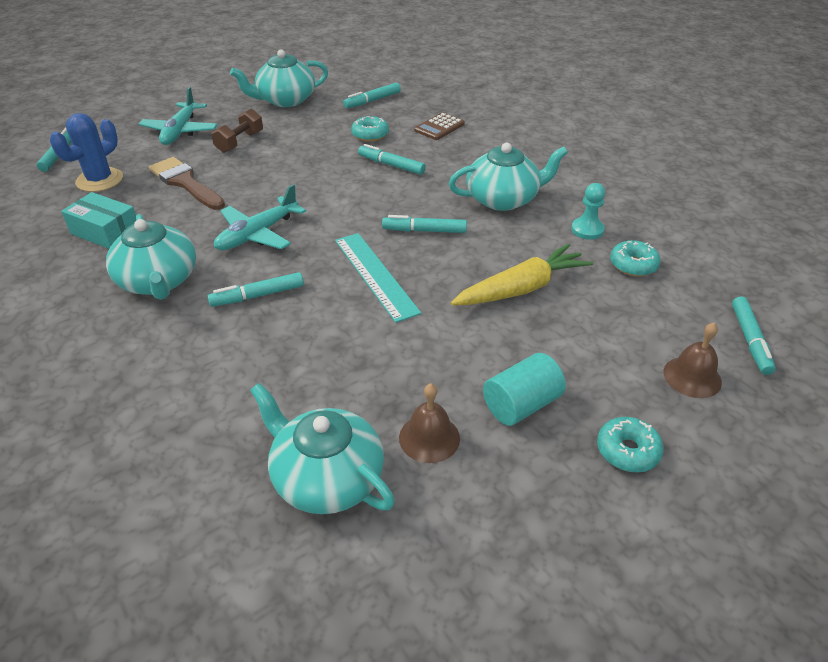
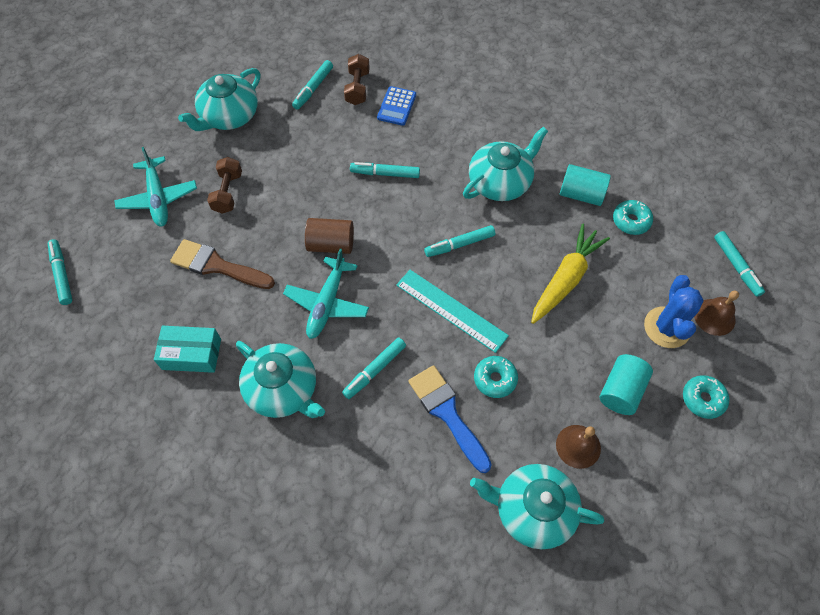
camera: 25 degrees left, 20 degrees up
(99, 180) = (132, 293): blue cactus -> blue cactus (667, 327)
(298, 197) = (331, 244): none -> brown cylinder
(302, 354) = (447, 413): none -> blue brush
(370, 135) = (341, 139): turquoise donut -> turquoise donut (495, 379)
(412, 109) = (357, 88): none -> brown dumbbell
(439, 127) = (396, 106): brown calculator -> blue calculator
(587, 230) = (581, 194): turquoise pawn -> turquoise cylinder

